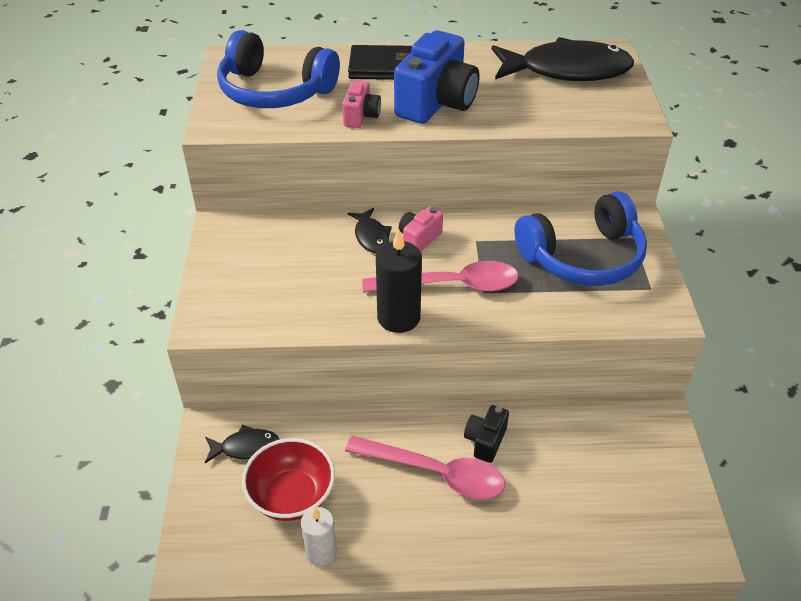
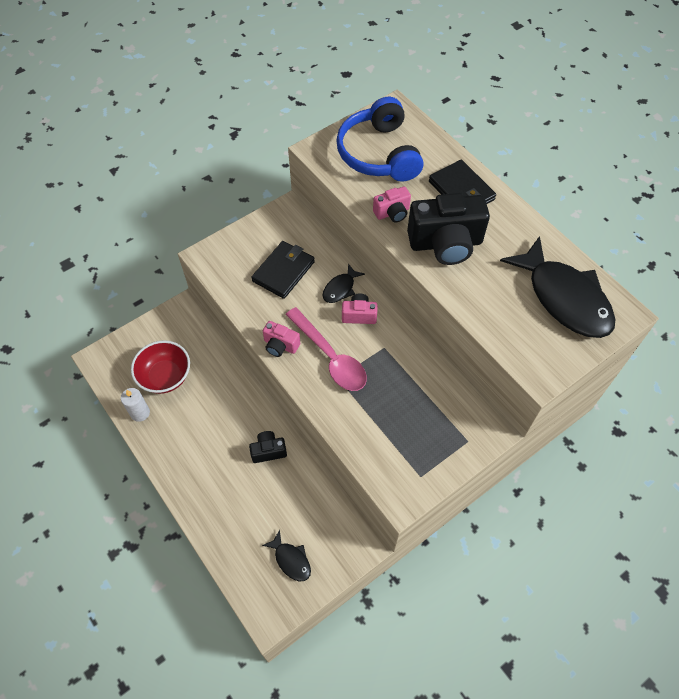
camera: 55 degrees right, 15 degrees up
(246, 447) = (181, 334): black fish -> black fish (291, 560)
(301, 268) = (283, 271): none -> black wallet
(398, 317) = (280, 345): black candle -> pink camera
(436, 103) = (445, 243): blue camera -> black camera
(436, 473) = (227, 438): pink spoon -> none
(583, 257) = (419, 419): blue headphones -> none

